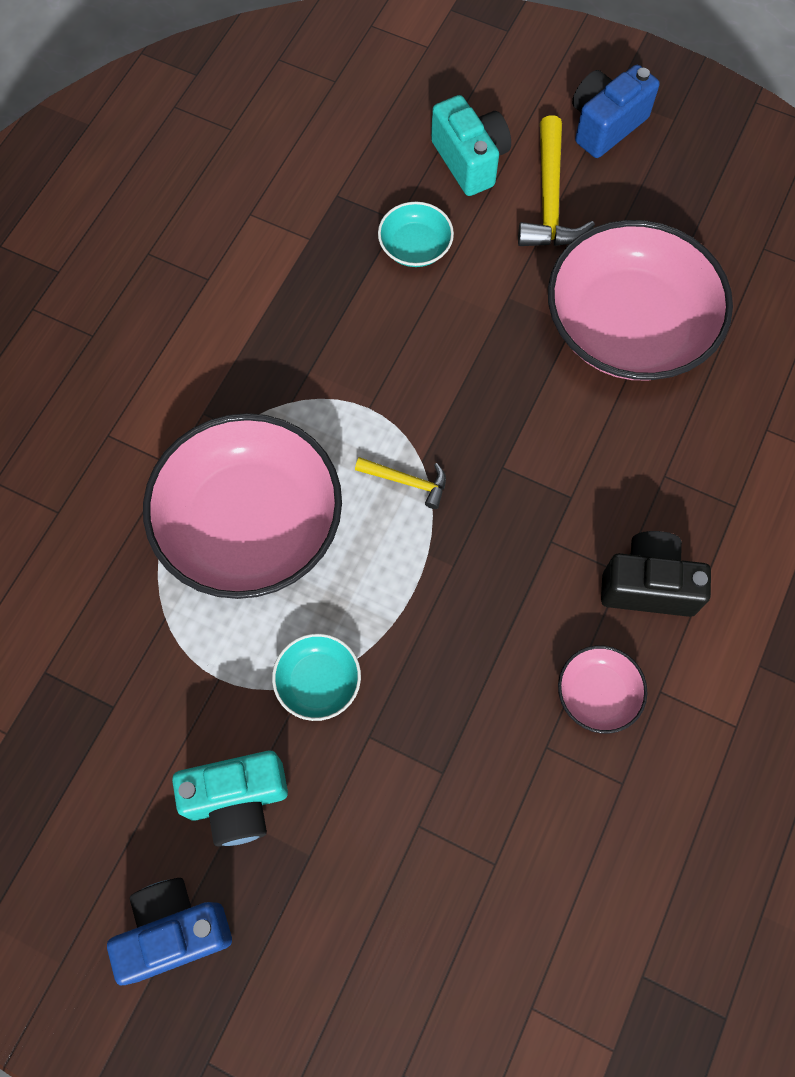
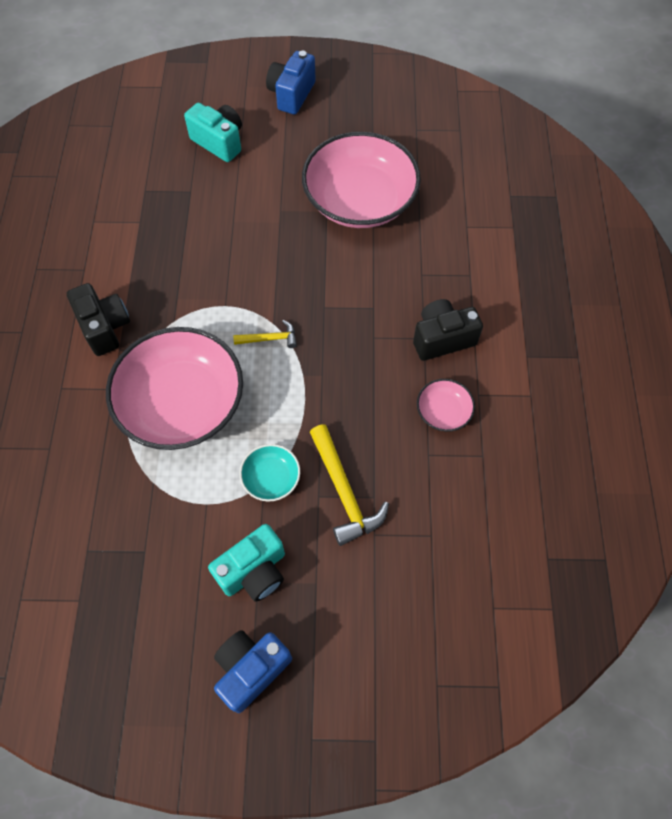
camera: 25 degrees left, 5 degrees down
(198, 373) = (105, 327): none -> black camera
(415, 246) = (209, 202): turquoise bowl -> none
(549, 200) = (278, 147): yellow hammer -> yellow hammer (344, 492)

